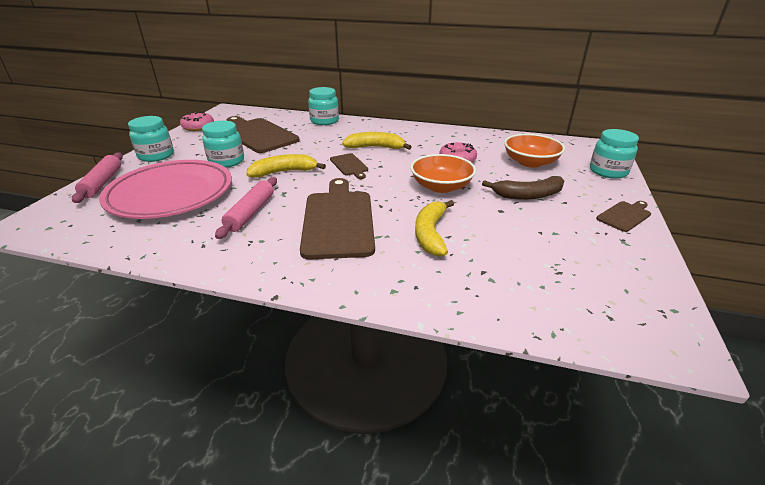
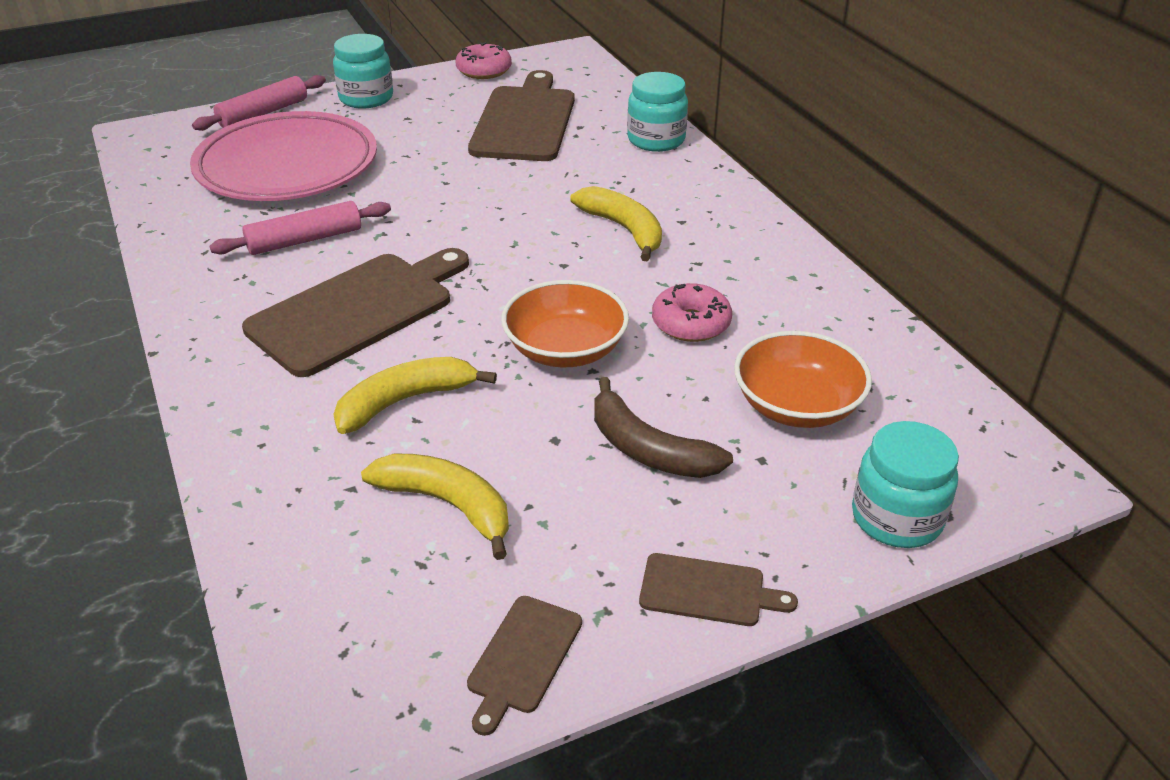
camera: 50 degrees right, 5 degrees up
(226, 161) = (413, 148): turquoise jar -> none
(284, 172) = (438, 203): yellow banana -> yellow banana (447, 505)
(349, 165) = (528, 239): brown cutting board -> brown cutting board (523, 658)

